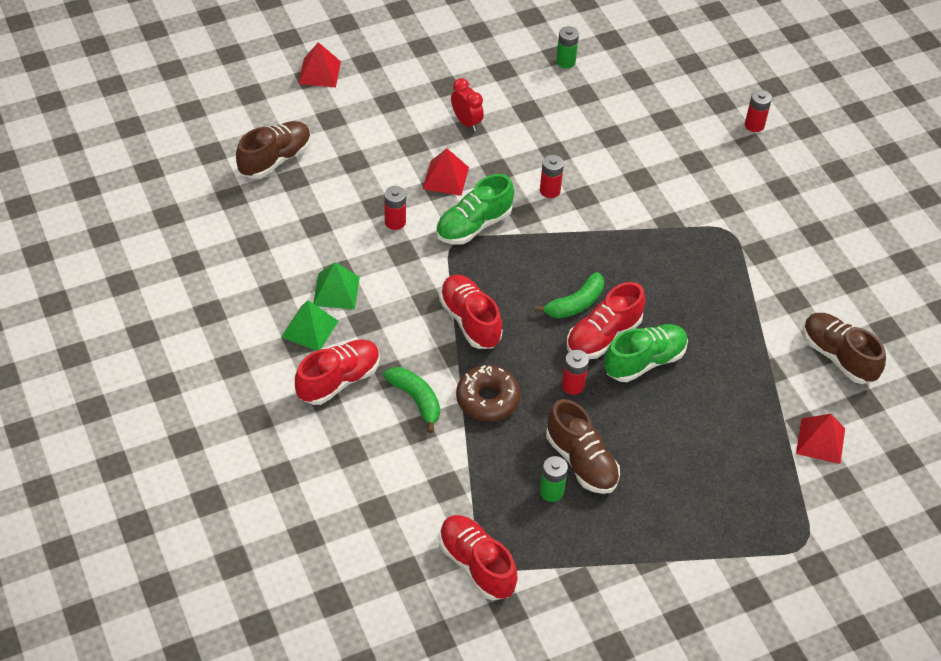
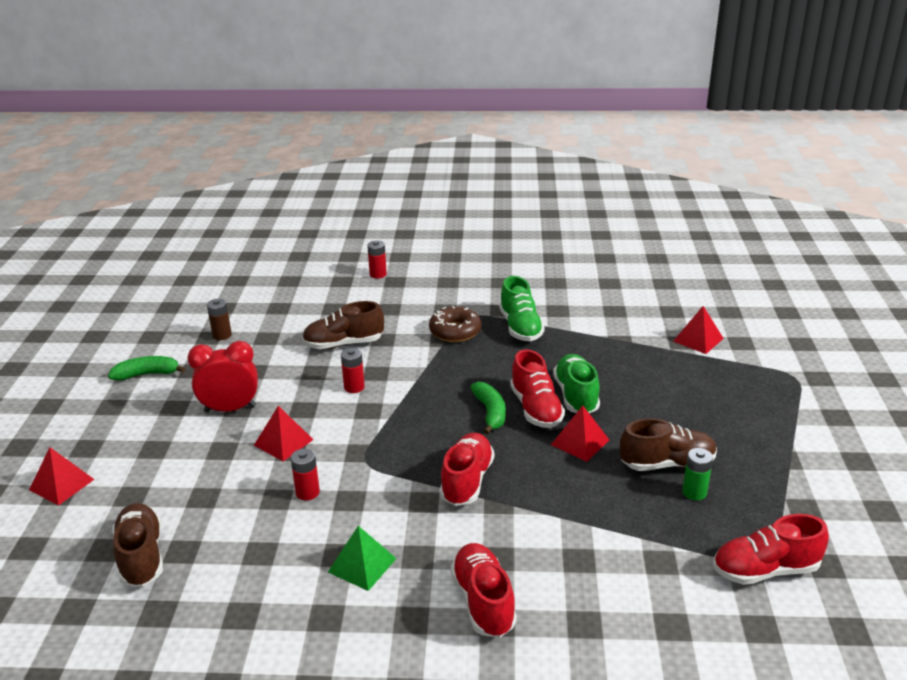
camera: 60 degrees left, 20 degrees down
(309, 328) = (398, 603): green pyramid -> none
(416, 400) = (542, 549): green banana -> green banana (147, 374)
(466, 122) = (230, 409): red clock -> red clock, size x1.53
(470, 320) = (467, 481): red shoe -> red shoe turned 105 degrees clockwise
(473, 225) = (355, 443): green shoe -> green shoe (520, 327)
(487, 399) = (567, 499): brown donut -> brown donut (455, 331)
(565, 62) = (222, 335): green battery -> brown battery
(573, 385) = (580, 442): red battery -> red pyramid
(838, 356) = (623, 308): brown shoe -> brown shoe (344, 344)

